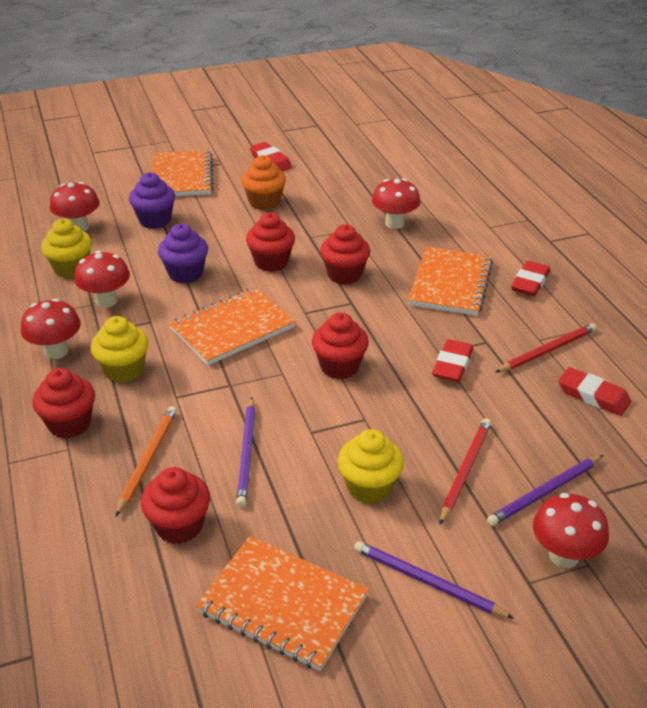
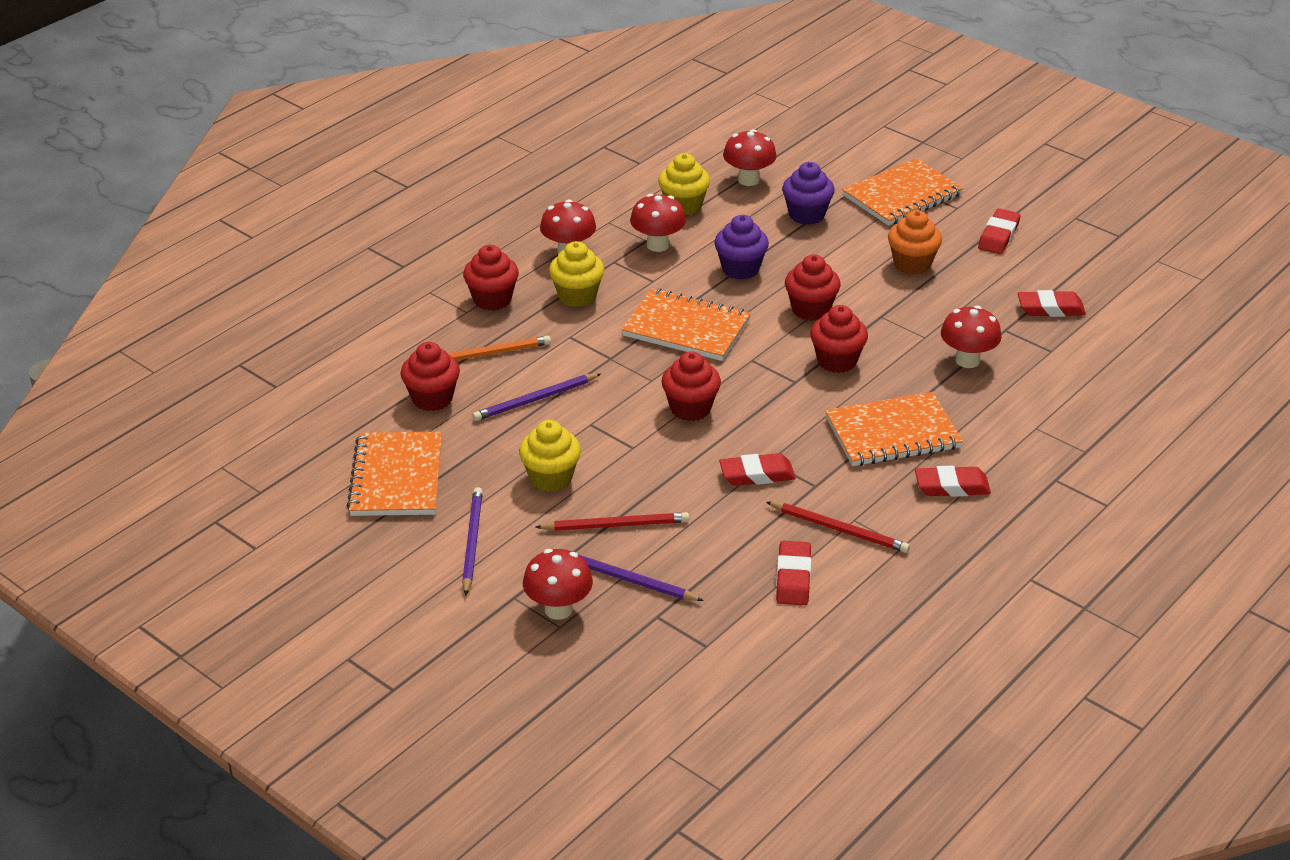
camera: 60 degrees right, 0 degrees up
(368, 174) = (1050, 308): none -> red eraser

